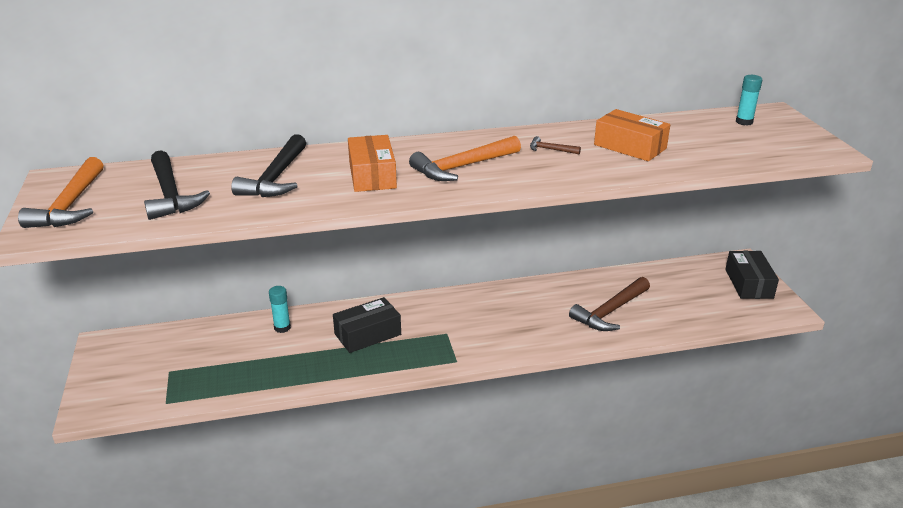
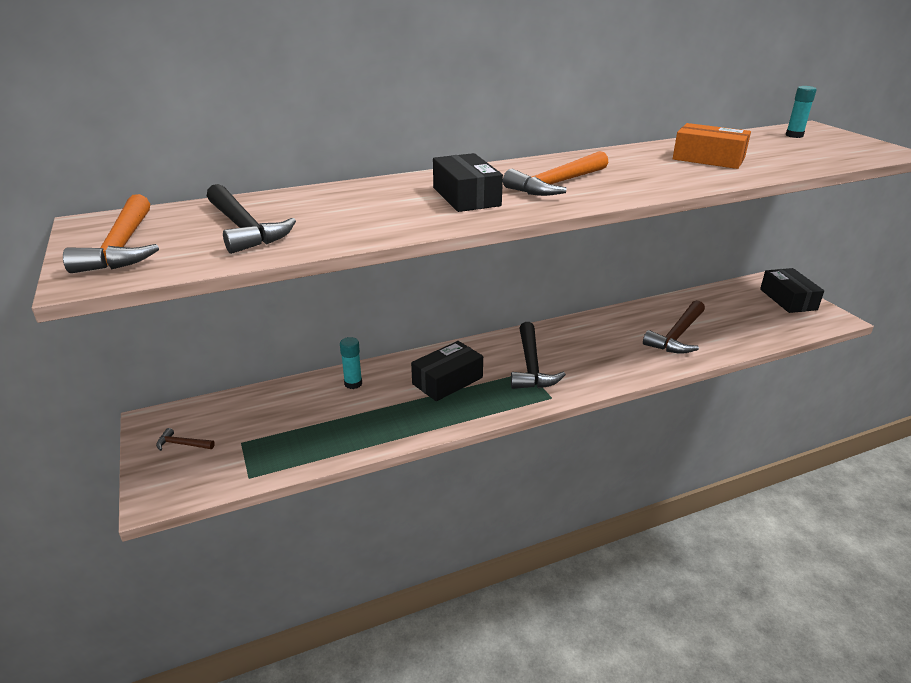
camera: 10 degrees left, 0 degrees up
(276, 178) = (360, 205): black hammer -> black hammer (531, 366)
(372, 175) = (466, 197): orange box -> black box
(550, 149) = (633, 165): brown hammer -> brown hammer (182, 444)

